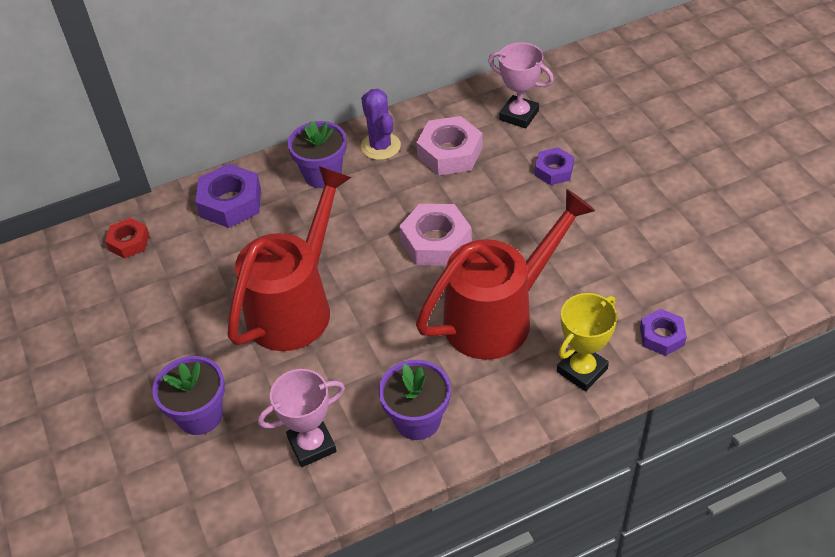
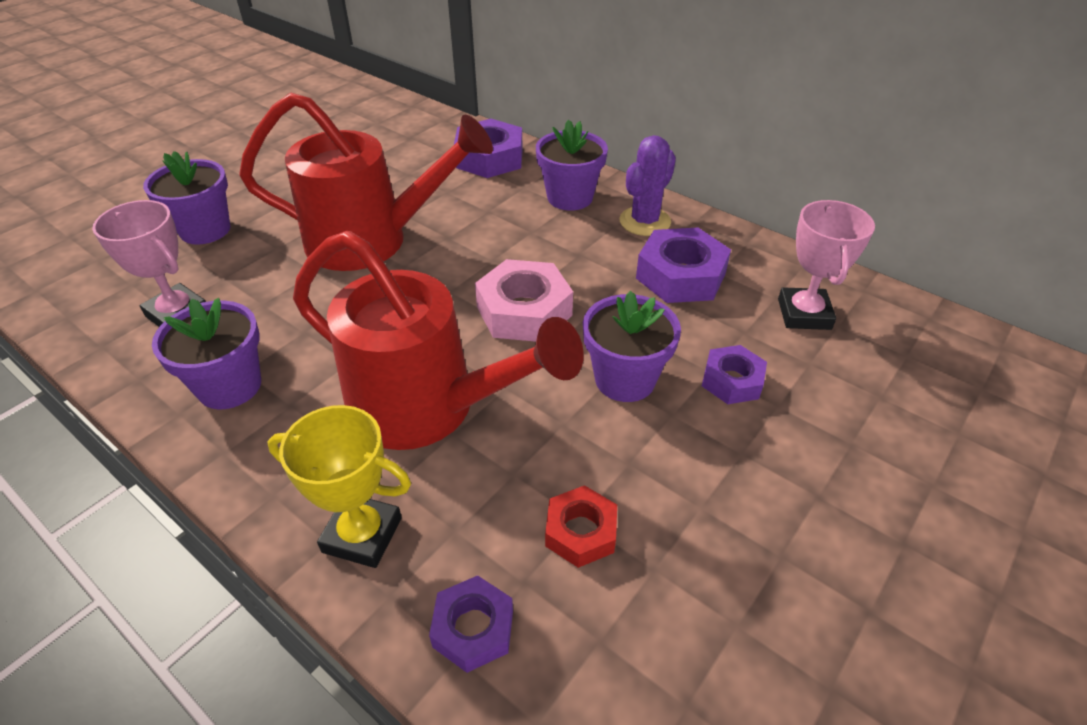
camera: 60 degrees right, 5 degrees down
(129, 242) = (405, 125): red nut -> red nut (581, 532)
(449, 153) = (680, 275): pink nut -> purple nut
(526, 216) = (625, 379): none -> purple flower pot

